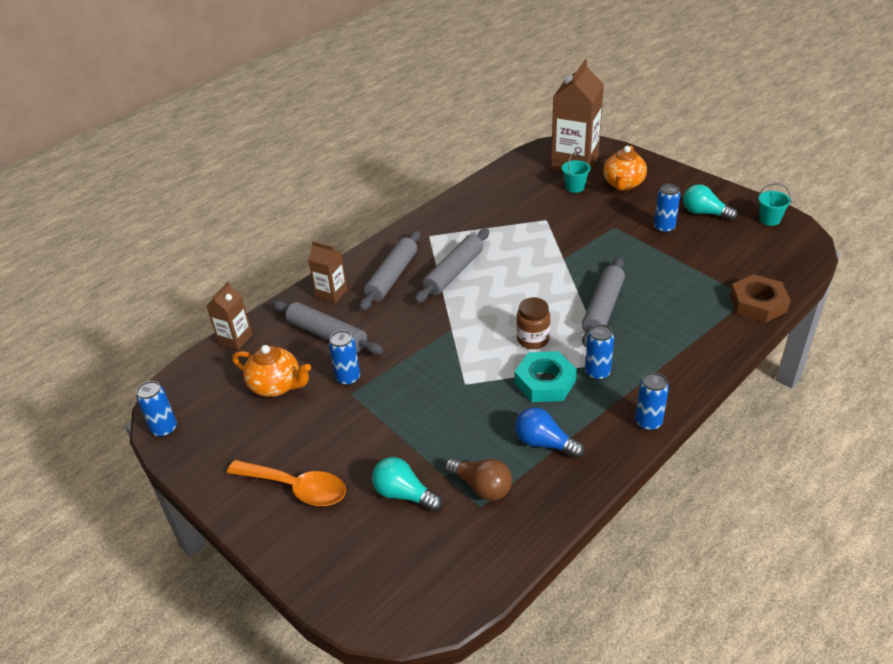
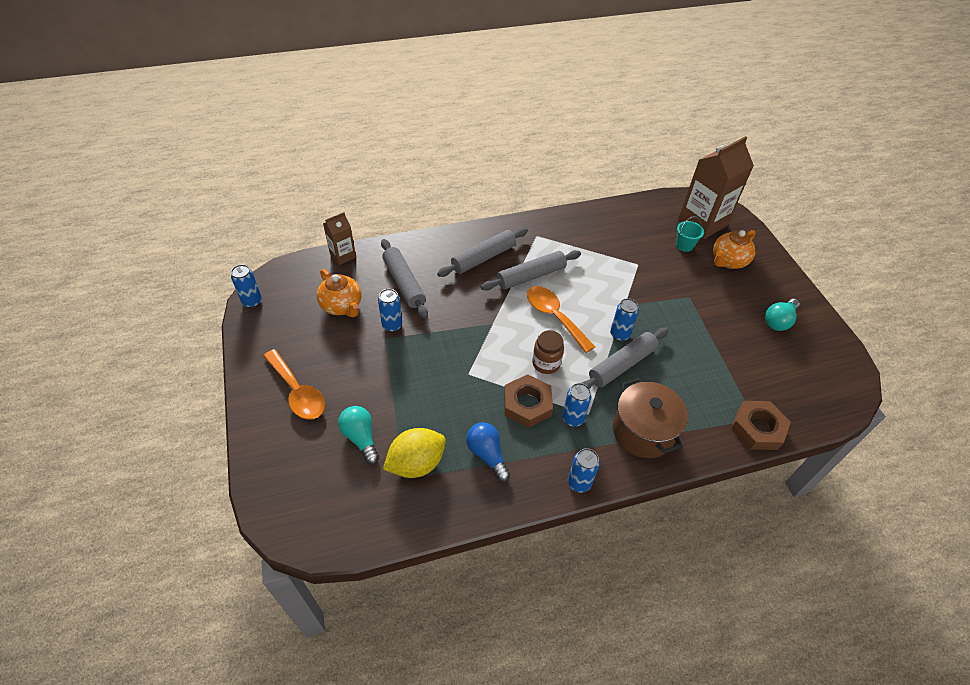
camera: 25 degrees right, 10 degrees up
(331, 294) = (431, 251): brown carton -> none
(481, 487) = (416, 463): brown light bulb -> yellow lemon
(506, 296) = (554, 316): none -> orange spoon
(545, 382) = (527, 404): turquoise nut -> brown nut
(664, 228) = (731, 318): blue can -> blue can (619, 334)
(667, 352) = (643, 431): none -> brown pot
(704, 213) = (779, 321): turquoise light bulb -> turquoise light bulb turned 105 degrees counterclockwise
(769, 219) = (834, 355): turquoise bucket -> none

